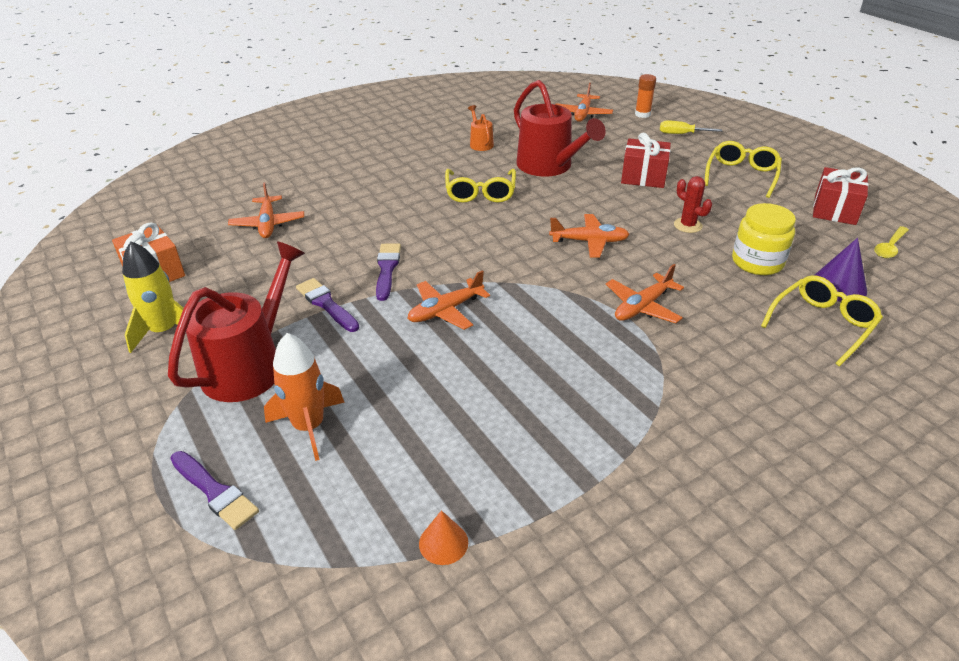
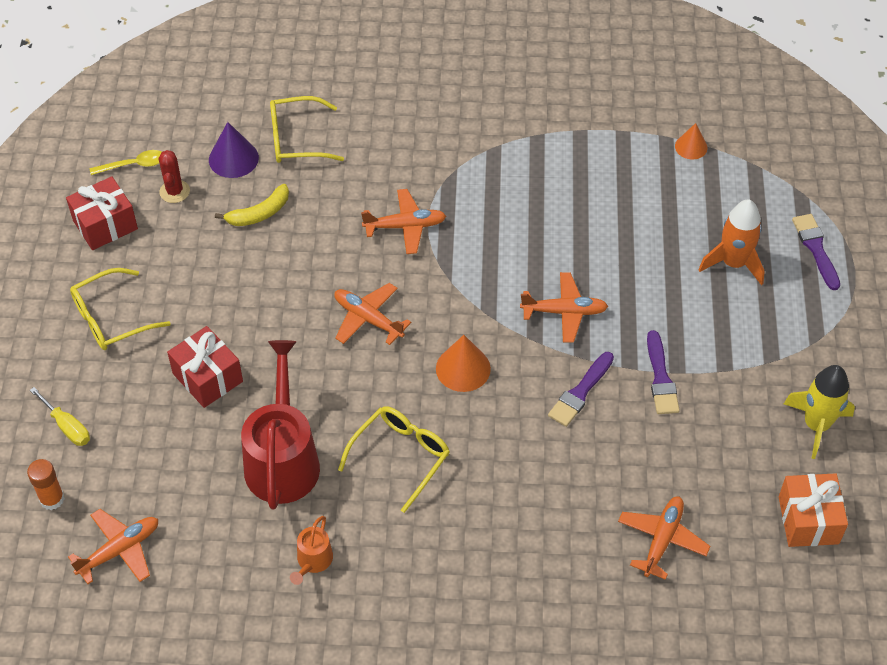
camera: 145 degrees left, 15 degrees up
(249, 366) = (756, 343): red watering can -> none
(489, 245) = (463, 368): none -> orange cone
(688, 225) = (257, 285): red cactus -> red cactus (174, 191)
(757, 262) = (259, 213): yellow jar -> yellow banana

